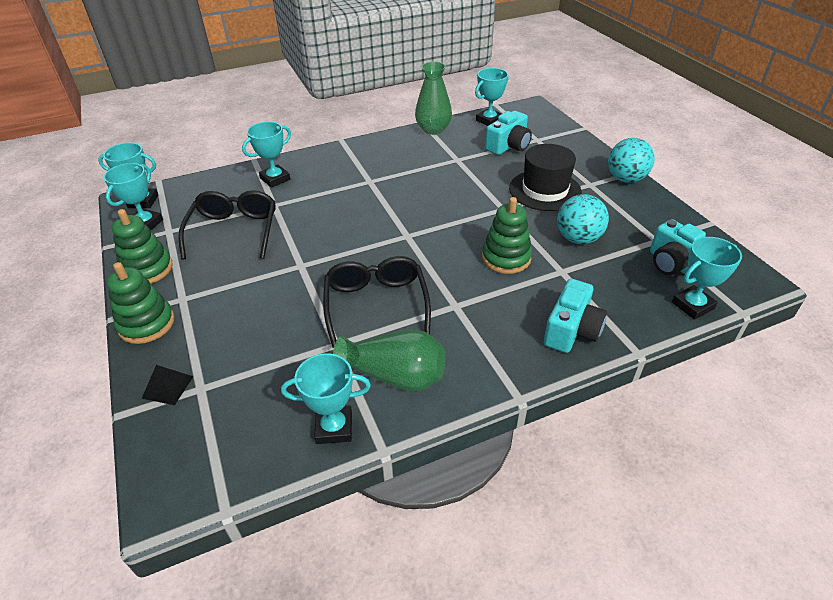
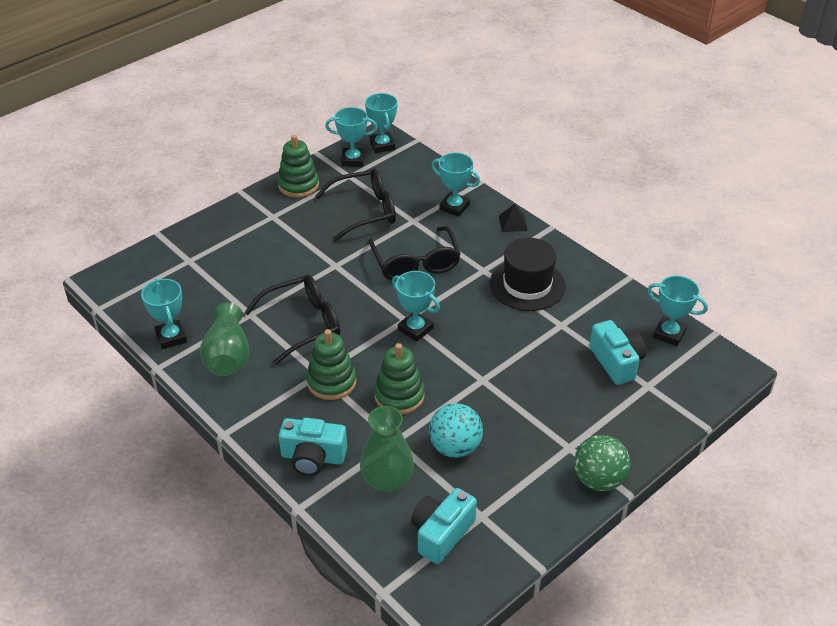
camera: 70 degrees right, 0 degrees up
(146, 324) = (240, 210): green stacking toy -> green stacking toy (331, 382)
(168, 387) = (186, 245): black pyramid -> black pyramid (513, 223)
(335, 215) = (415, 263): none -> black glasses
(433, 129) = (616, 291): green vase -> green vase (387, 479)
(508, 146) = (616, 362): turquoise camera -> turquoise camera turned 135 degrees counterclockwise
(545, 190) = (535, 408): black hat -> black hat (527, 285)
(626, 179) = (598, 480): turquoise ball -> green ball
(692, 305) = (379, 549): turquoise trophy -> turquoise trophy (415, 329)

